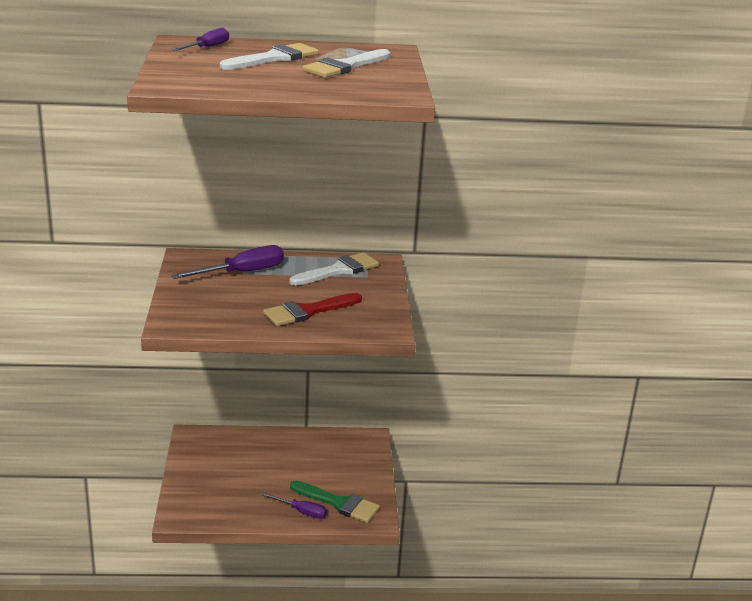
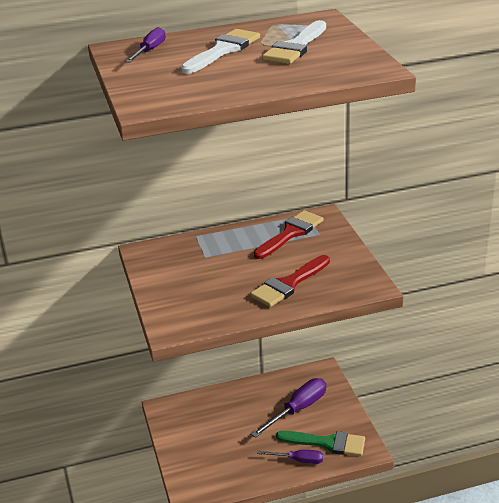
camera: 10 degrees left, 5 degrees up
(242, 272) = (205, 256): purple screwdriver -> purple screwdriver (298, 409)
(339, 270) = (290, 233): white brush -> red brush

